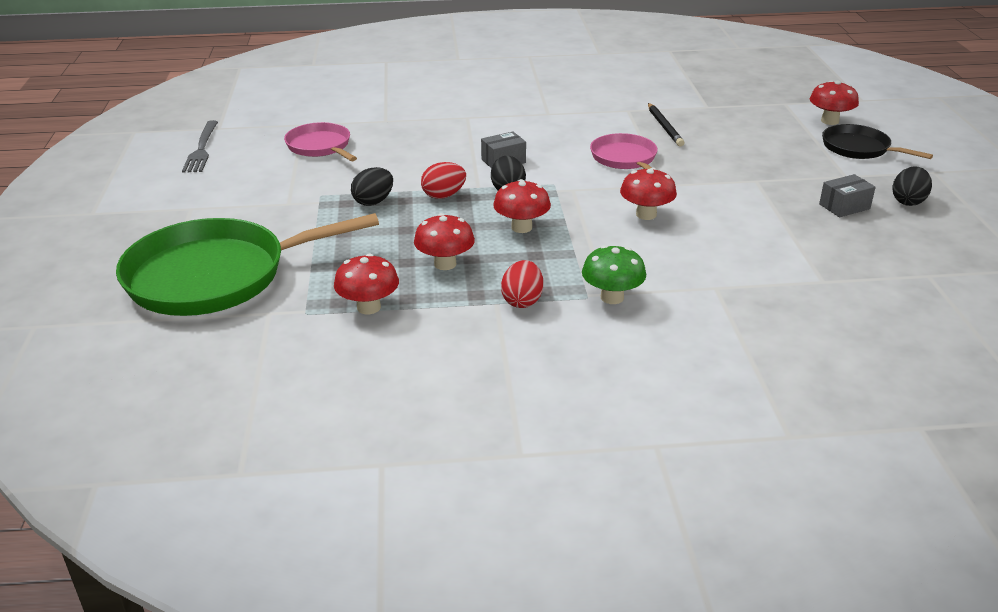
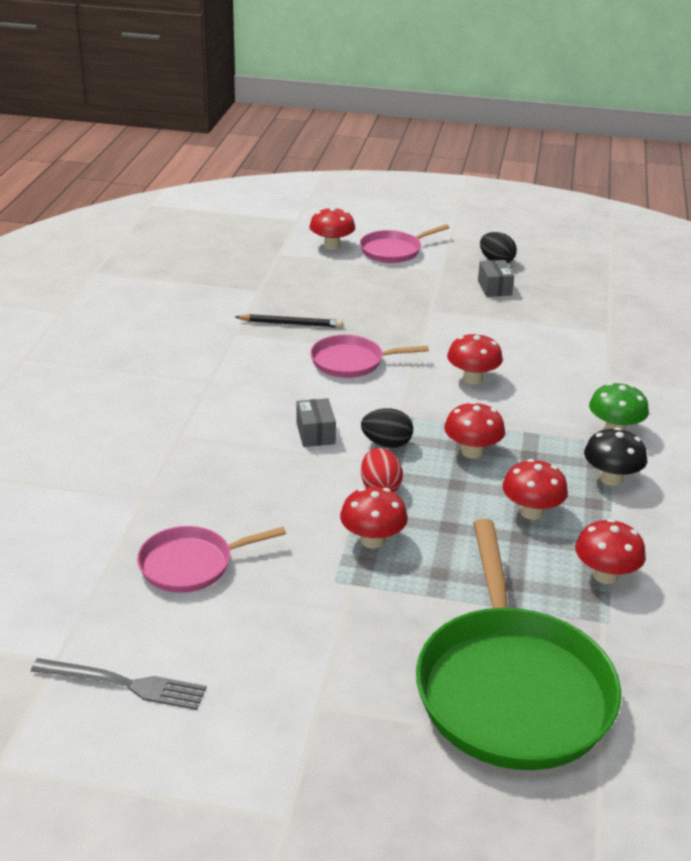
camera: 75 degrees left, 0 degrees up
(373, 202) = (372, 540): black egg -> red mushroom
(522, 301) = (611, 478): red egg -> black mushroom
(858, 148) = (393, 251): black pan -> pink pan

